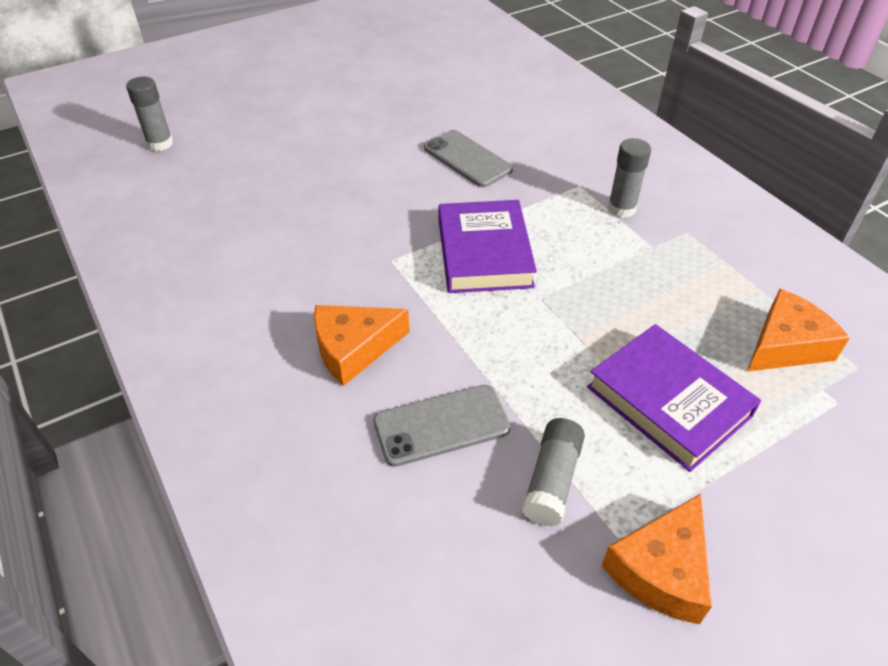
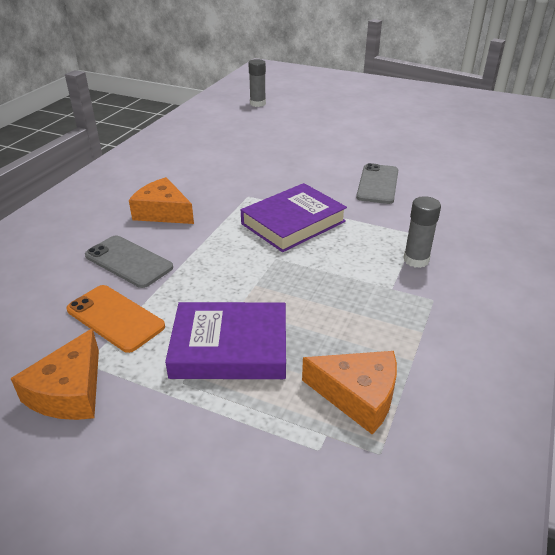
camera: 55 degrees right, 10 degrees down
(552, 480) = (115, 318): grey glue stick -> orange phone
(661, 570) = (69, 391): orange cheese -> orange cheese turned 75 degrees counterclockwise
(668, 401) = (230, 347): purple book -> purple book turned 75 degrees clockwise

